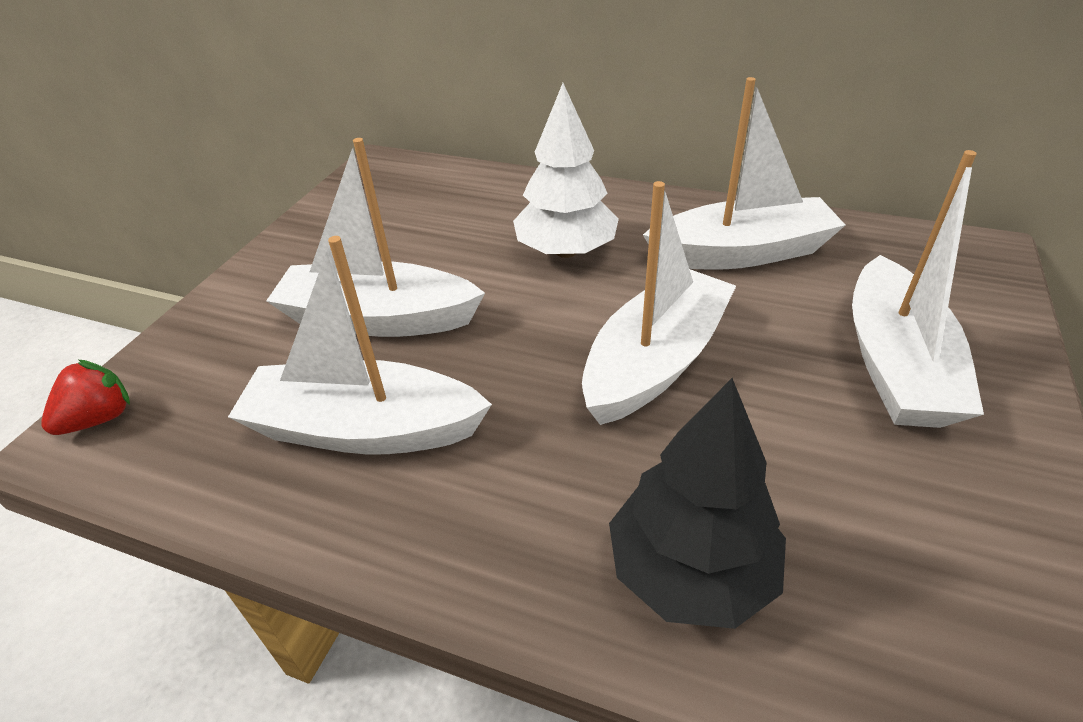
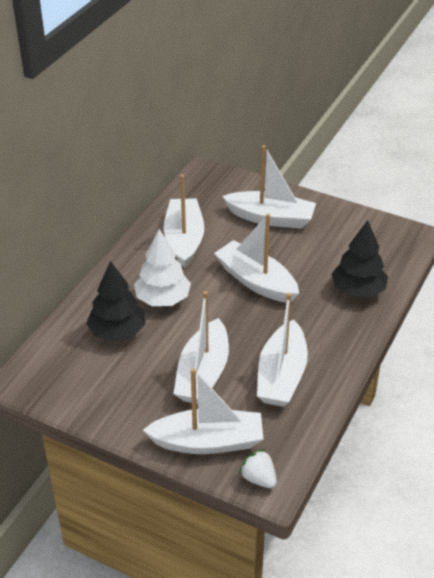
camera: 85 degrees left, 0 degrees up
(100, 418) = (258, 478): red strawberry -> white strawberry
(213, 343) = (208, 442): none -> white boat
(478, 220) = (117, 332): none -> black tree

